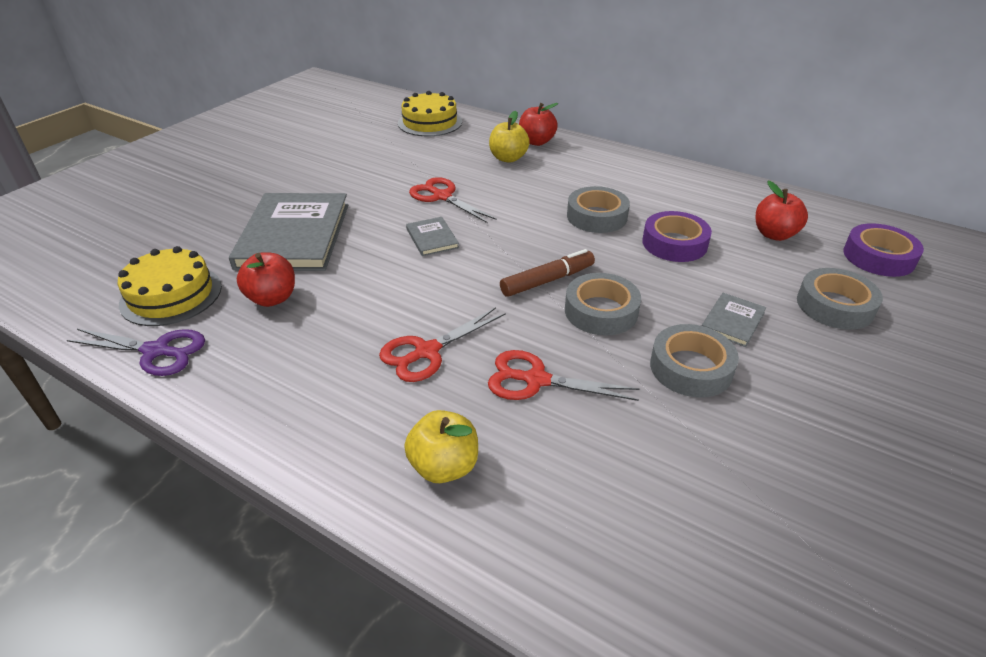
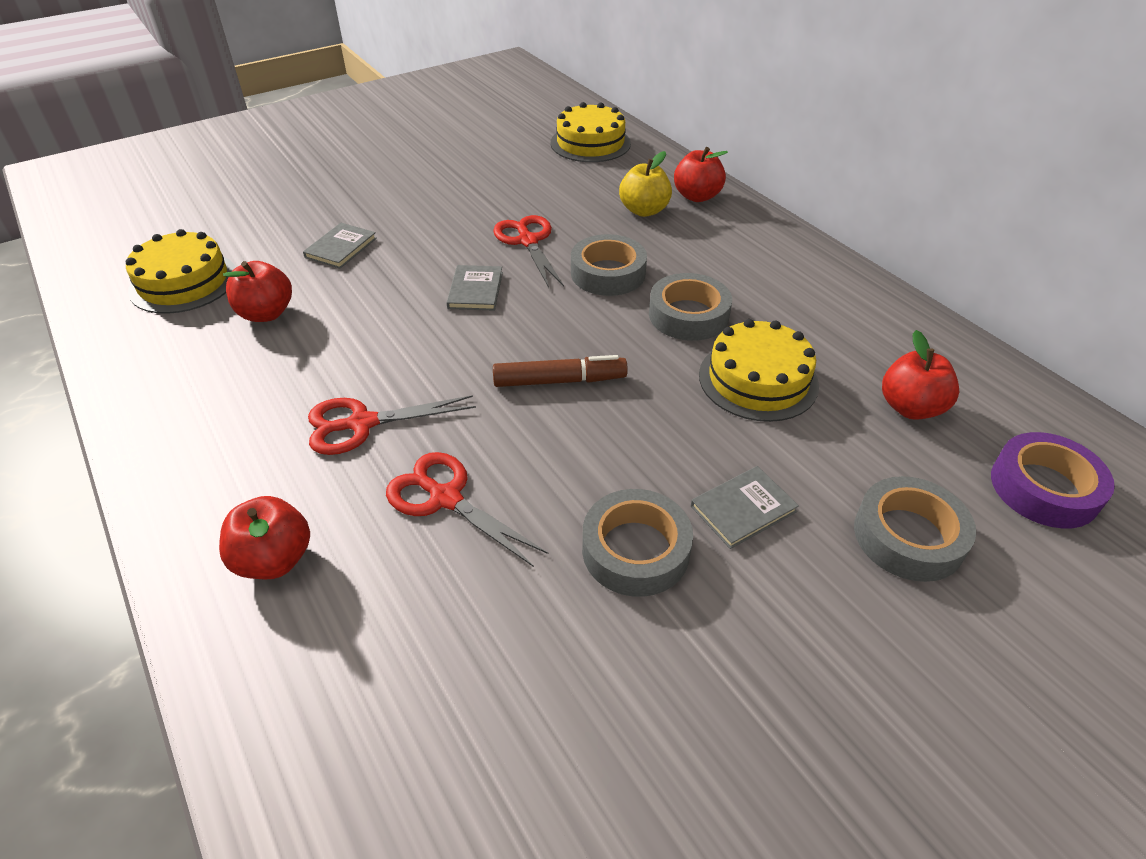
camera: 25 degrees right, 5 degrees up
(156, 351) = (127, 338): purple scissors -> none
(294, 235) = (341, 248): grey book -> grey book, size x0.44
(444, 466) = (274, 560): yellow apple -> red apple
(601, 311) = (589, 439): grey tape -> grey tape (608, 273)
(674, 243) = (758, 379): purple tape -> yellow cake

